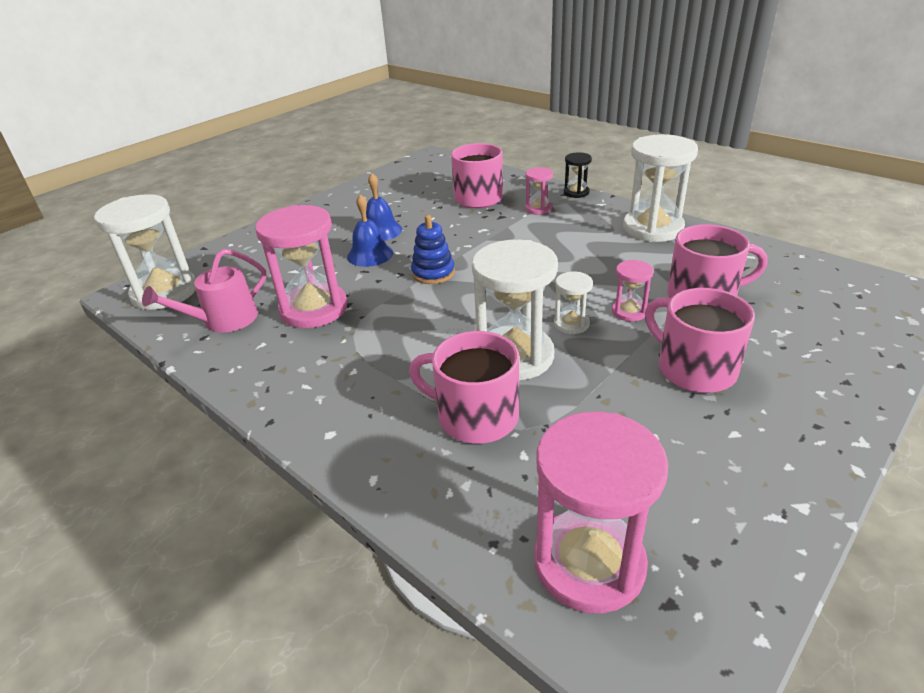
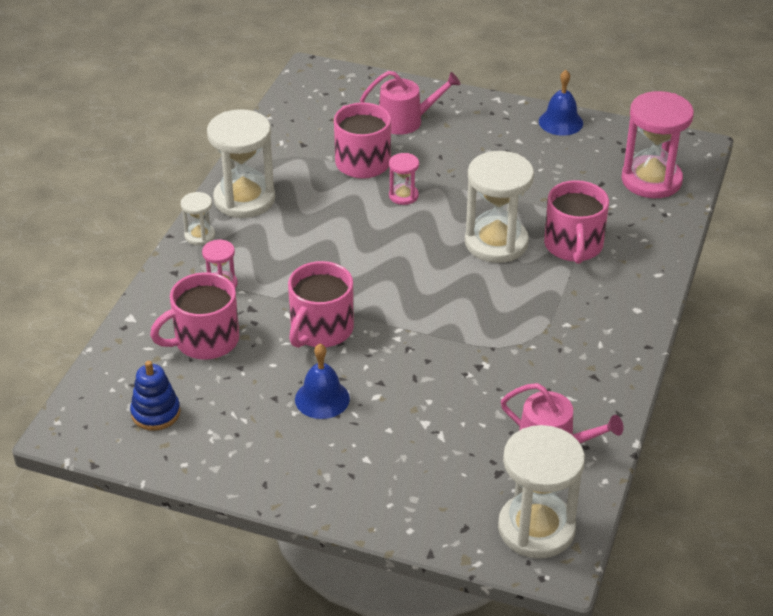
camera: 115 degrees left, 5 degrees up
(314, 309) = (499, 387): pink hourglass -> none
(370, 254) = (380, 386): blue bell -> blue bell (560, 122)
(433, 273) = (396, 325): blue stacking toy -> blue stacking toy (156, 413)
(571, 324) = (437, 222): white hourglass -> white hourglass (199, 236)
(576, 192) = (168, 263): black hourglass -> none
(694, 369) = (462, 159): pink mug -> pink mug (321, 329)
(793, 342) = (406, 121): none -> pink watering can

